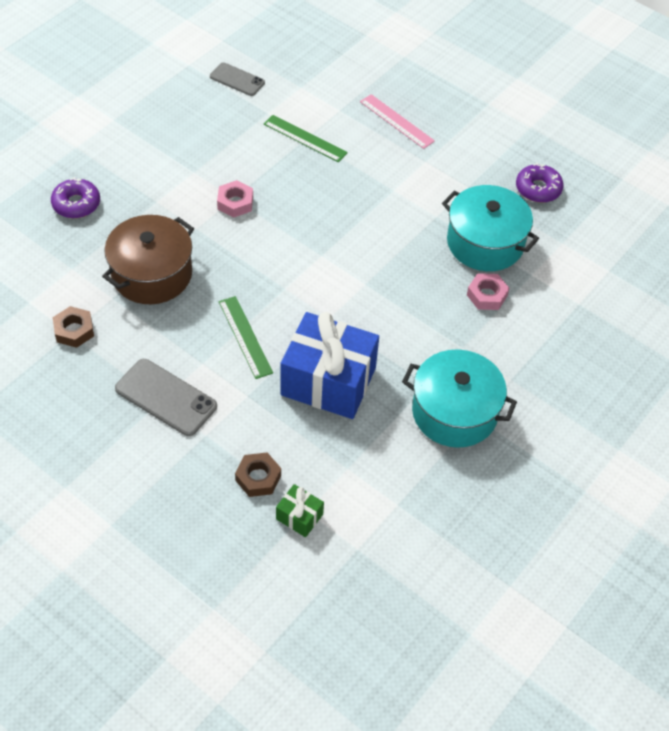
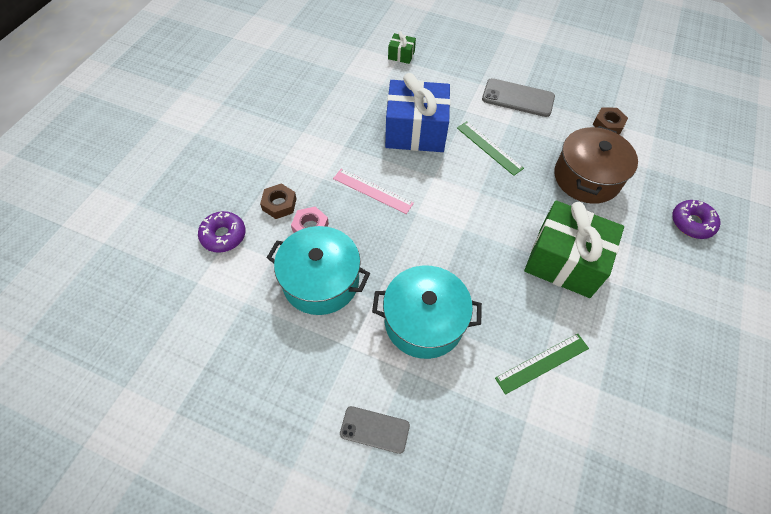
camera: 165 degrees right, 5 degrees up
(235, 203) = (564, 261): pink nut -> green gift
(237, 79) = (664, 434): grey phone -> grey phone (375, 429)
(258, 478) = (435, 68): brown nut -> brown nut (279, 204)
(305, 138) = (542, 363): green ruler -> green ruler turned 45 degrees counterclockwise
(396, 121) = (455, 424): pink ruler -> pink ruler (372, 191)
(454, 412) = (319, 131): turquoise pot -> turquoise pot (424, 321)
(538, 189) = (274, 366): purple donut -> purple donut (223, 235)

